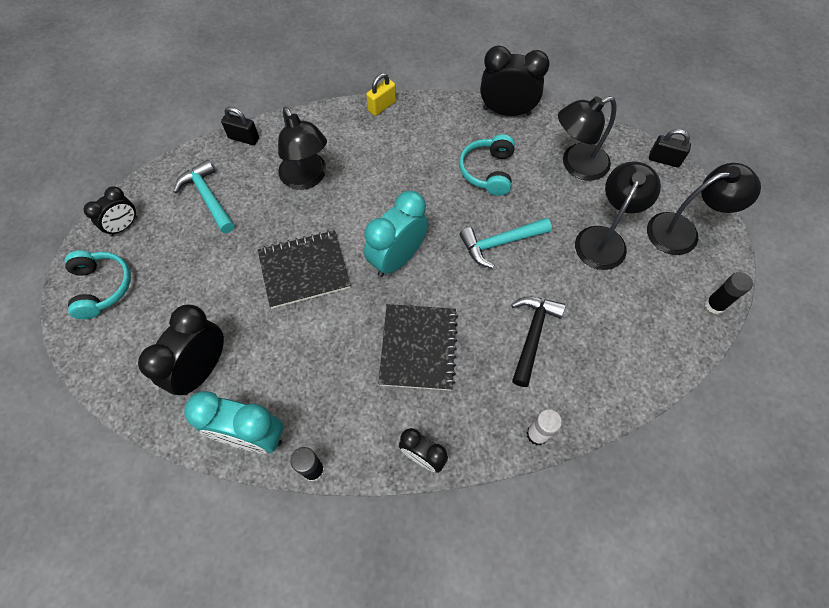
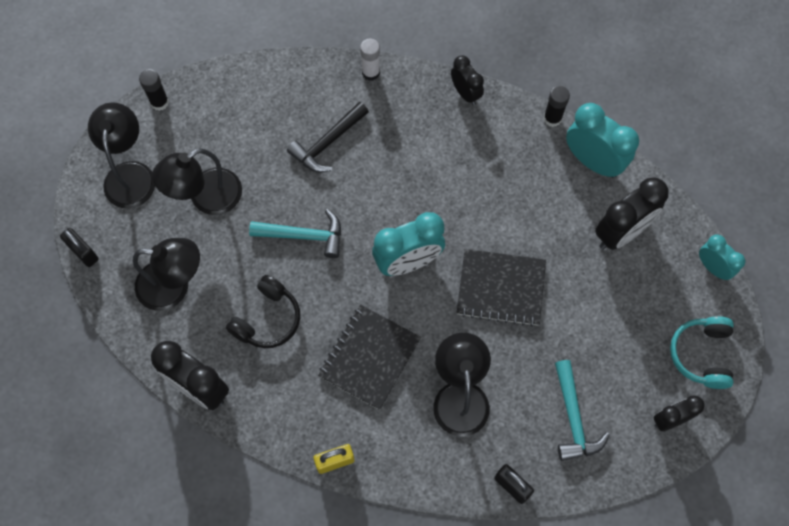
camera: 155 degrees left, 5 degrees up
(99, 373) = (713, 267): none -> turquoise clock
(418, 348) = (429, 173): black notebook -> black notebook (369, 357)
(488, 171) = (267, 319): turquoise headphones -> black headphones
(682, 231) = (130, 174): black lamp -> black lamp turned 75 degrees clockwise

